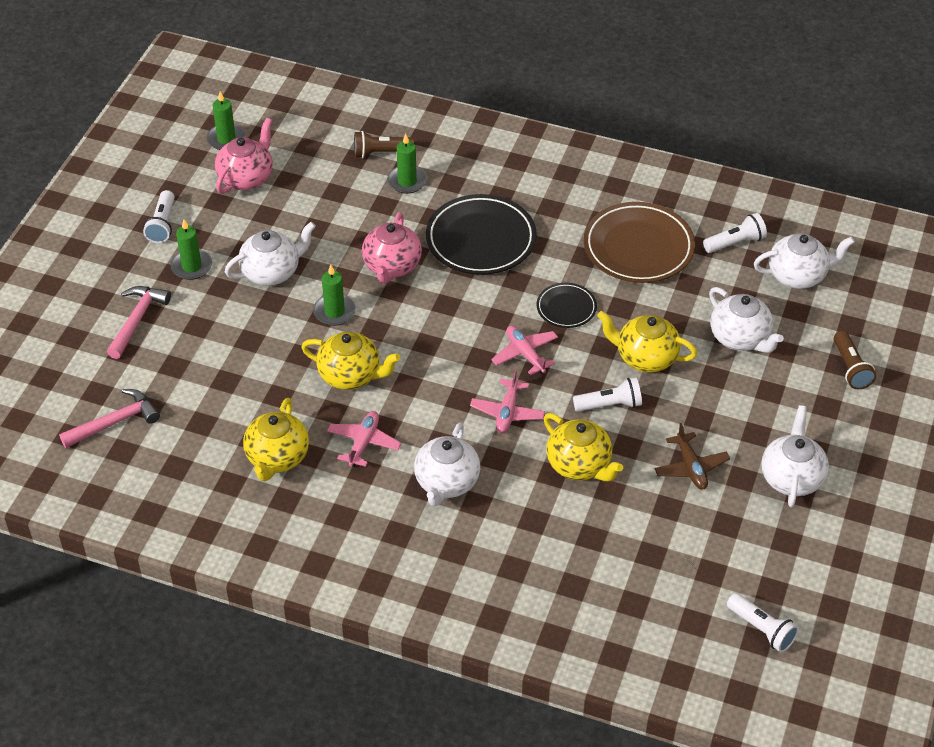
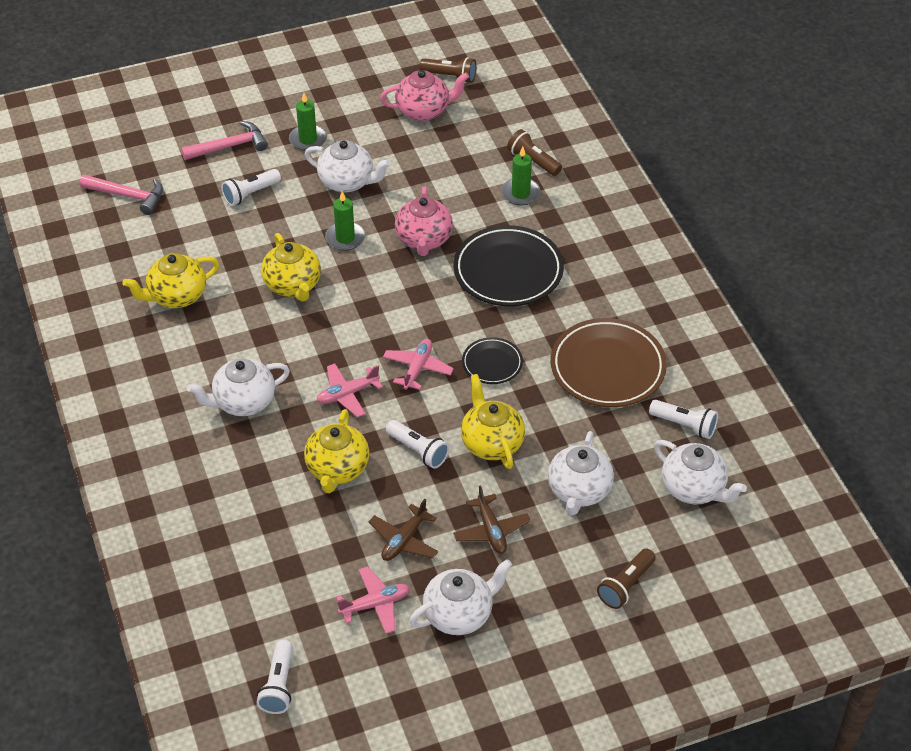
camera: 50 degrees right, 0 degrees up
(162, 225) = (331, 100): white flashlight -> white flashlight (250, 194)
(226, 139) = (450, 76): green candle -> brown flashlight
(363, 443) = (236, 332): pink plane -> pink plane (375, 604)
(392, 266) = (424, 240): pink teapot -> pink teapot turned 60 degrees counterclockwise
(730, 410) = (491, 530): none -> brown plane

